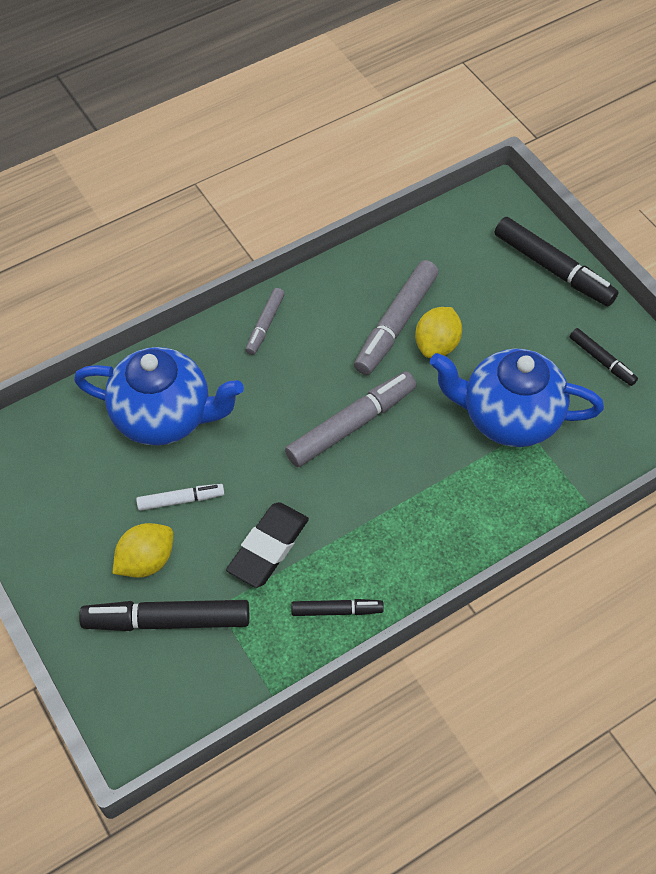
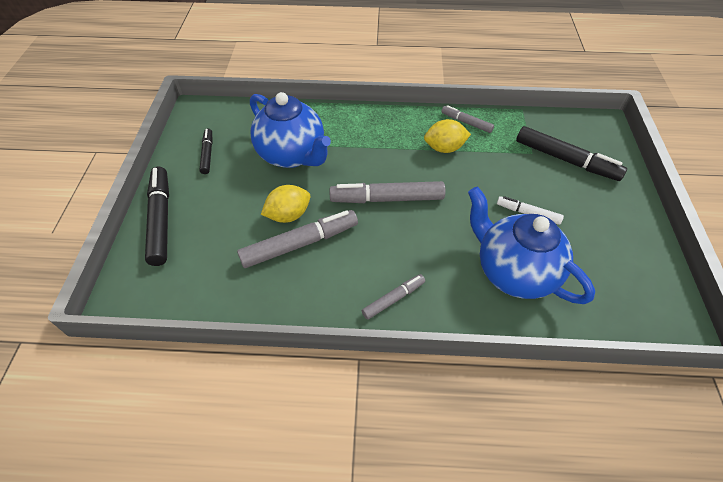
camera: 145 degrees left, 5 degrees down
(146, 561) = (566, 192): yellow lemon -> yellow lemon (444, 148)
(268, 547) = (486, 164): black eraser -> none
(336, 610) = (466, 122): black marker -> grey marker

